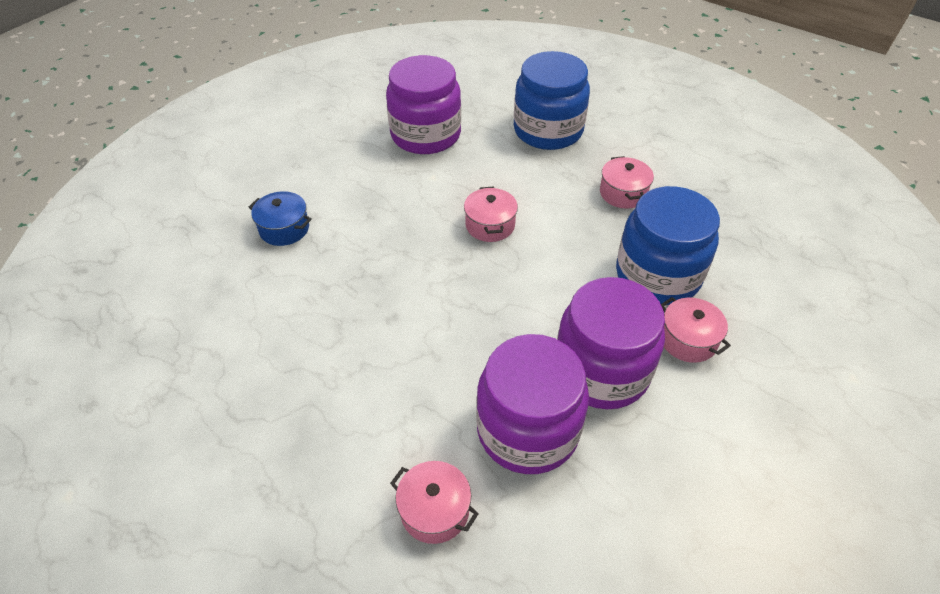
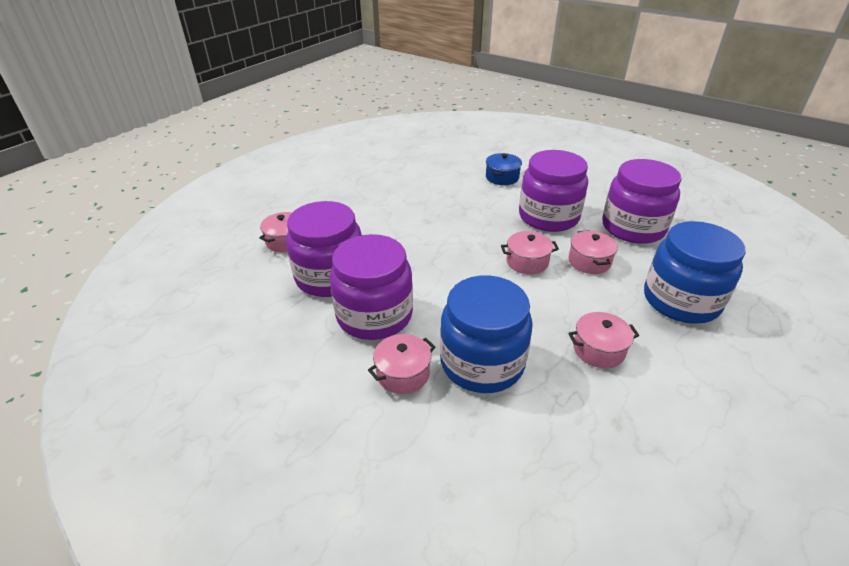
camera: 90 degrees right, 10 degrees down
(396, 196) = (548, 217): none -> purple jar
(489, 177) = (589, 261): none -> pink pot

